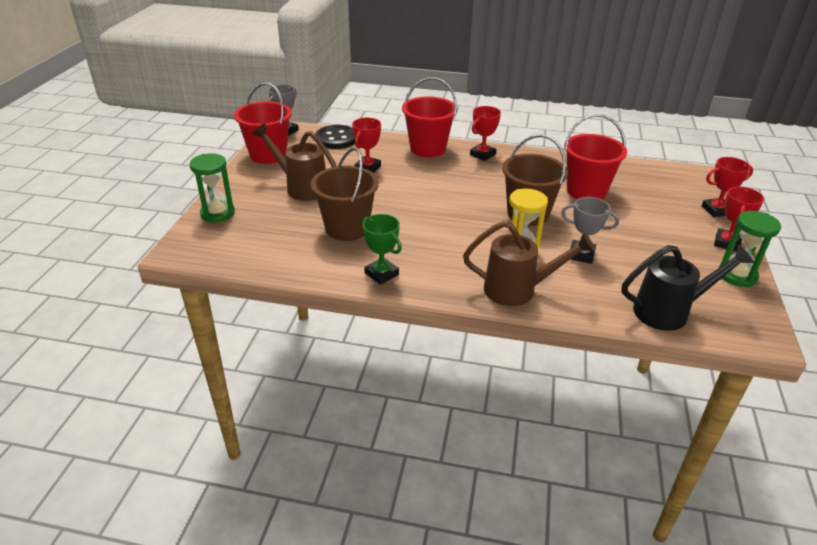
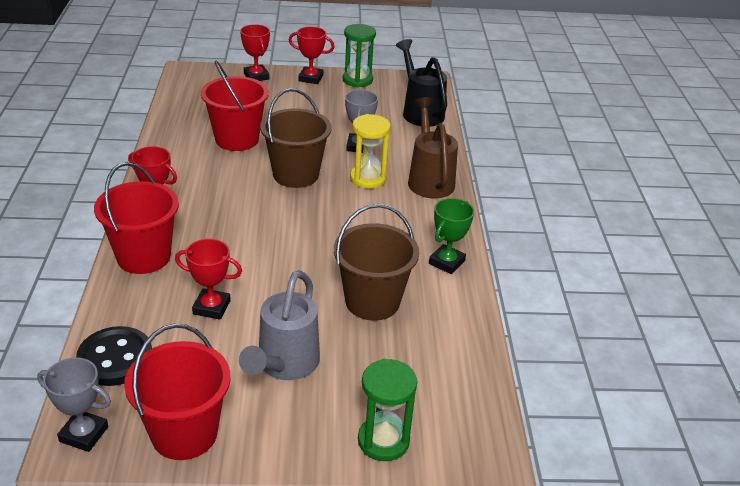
camera: 105 degrees left, 0 degrees up
(301, 187) = (284, 365): brown watering can -> grey watering can

